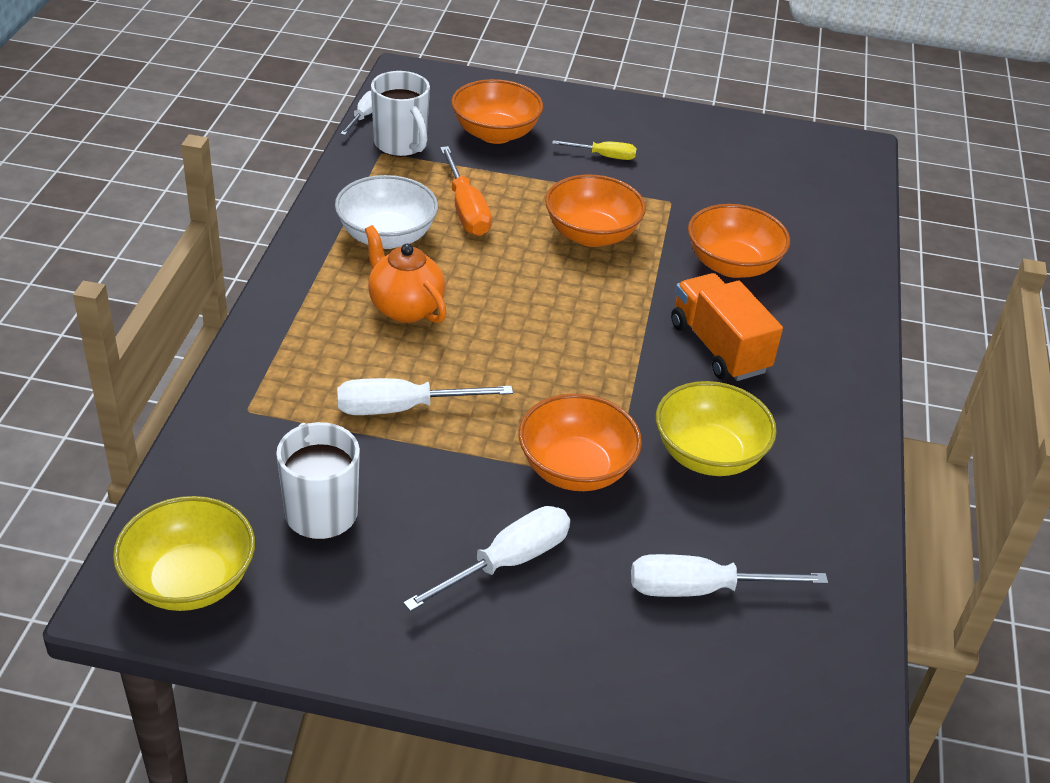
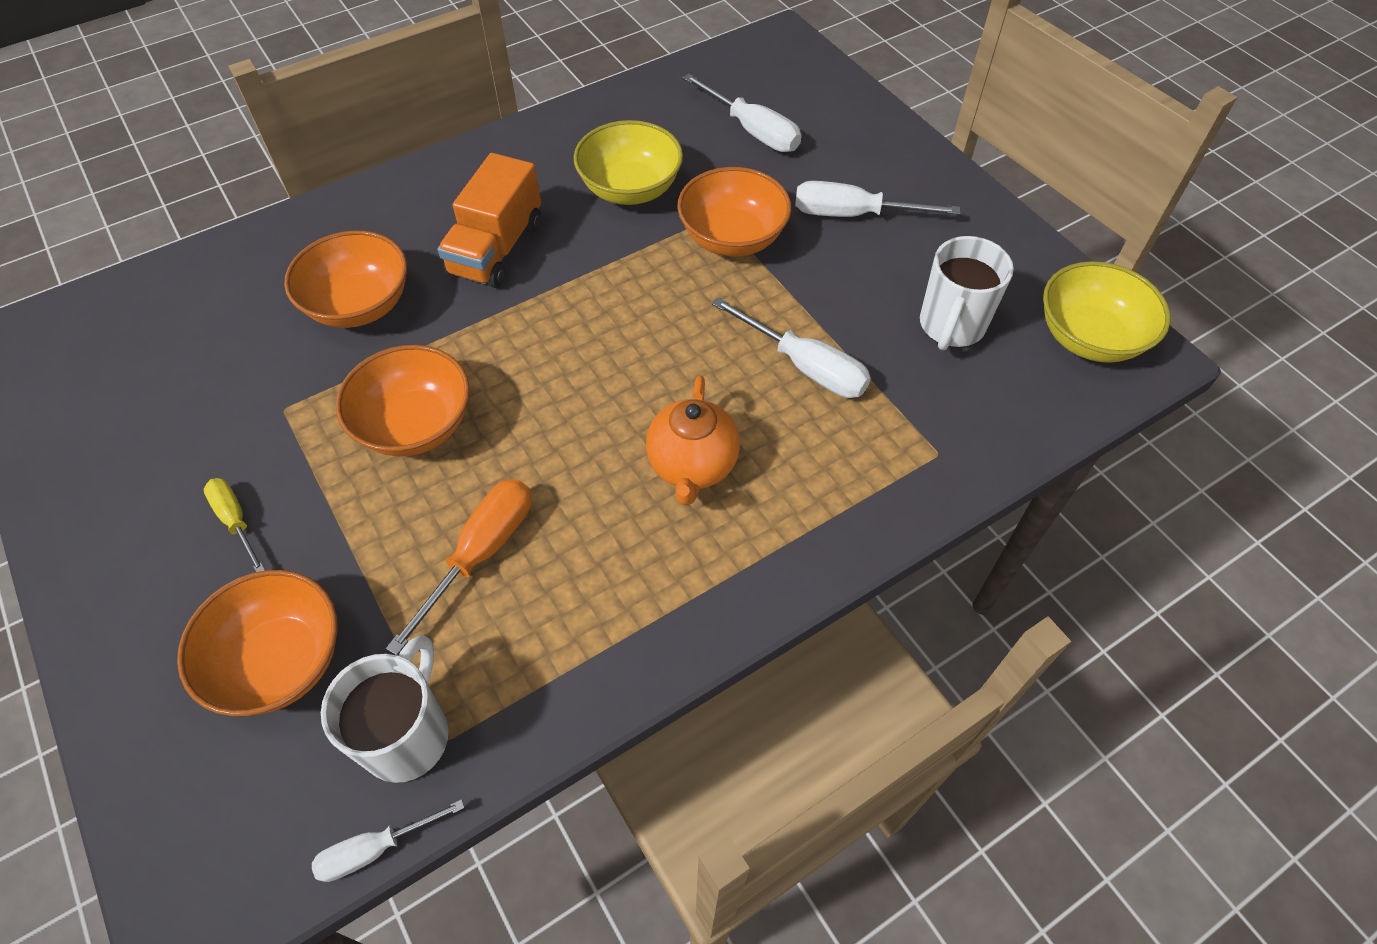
camera: 130 degrees left, 15 degrees up
(386, 236) = (605, 577): white bowl -> none

